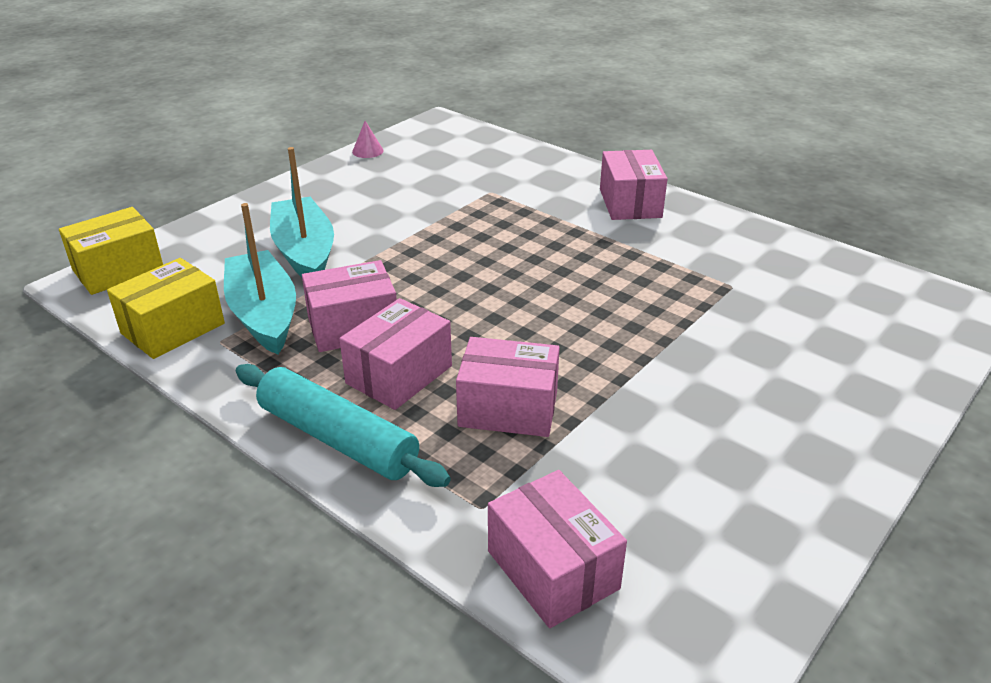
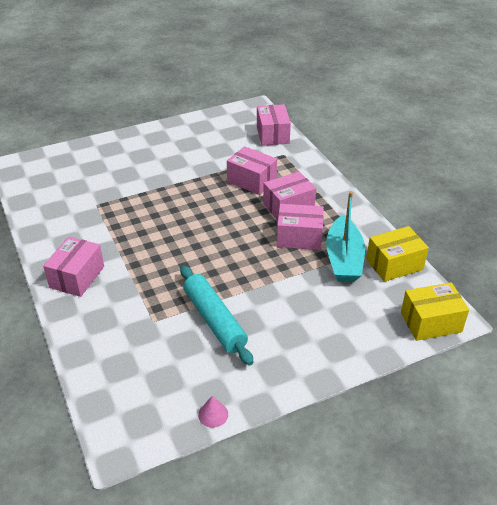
camera: 155 degrees left, 5 degrees up
(304, 252) = (308, 300): turquoise boat -> none
(337, 438) = (326, 188): turquoise rolling pin -> turquoise rolling pin (215, 320)

